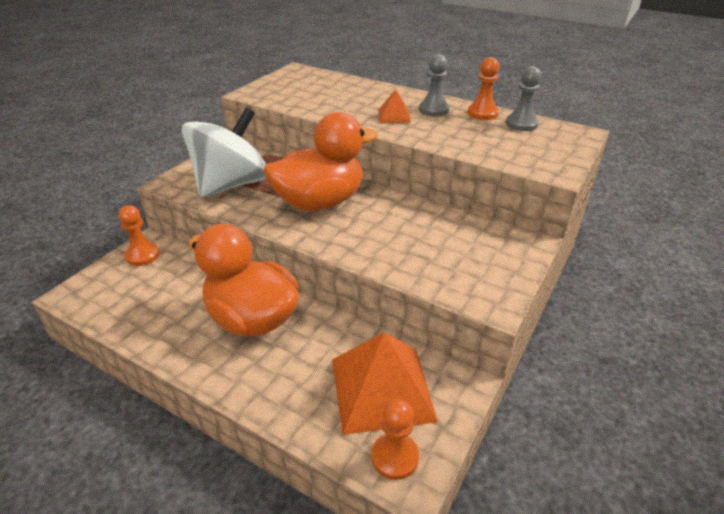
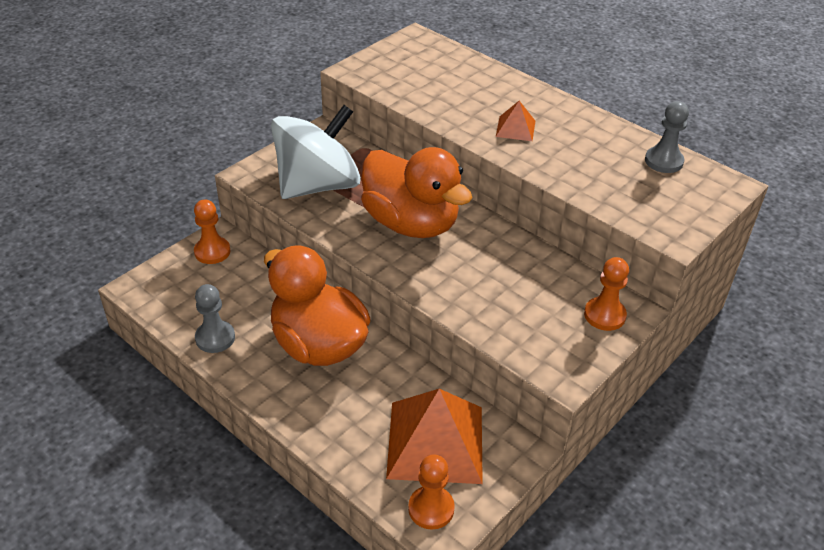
camera: 10 degrees right, 5 degrees up
(319, 202) = (411, 223): orange duck -> orange duck turned 60 degrees clockwise
(433, 110) = (565, 125): grey pawn -> grey pawn (215, 338)
(482, 113) = (623, 138): orange pawn -> orange pawn (604, 315)

